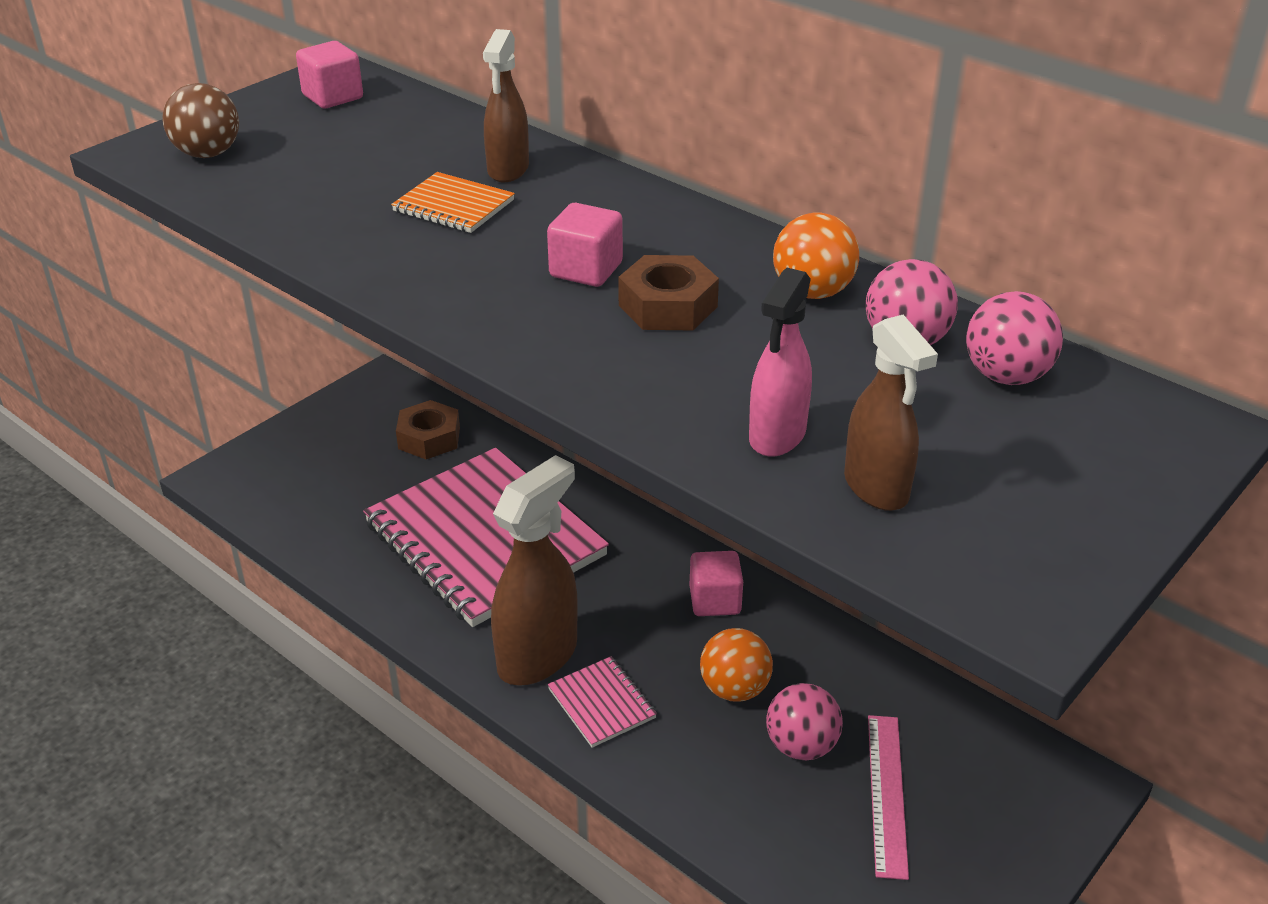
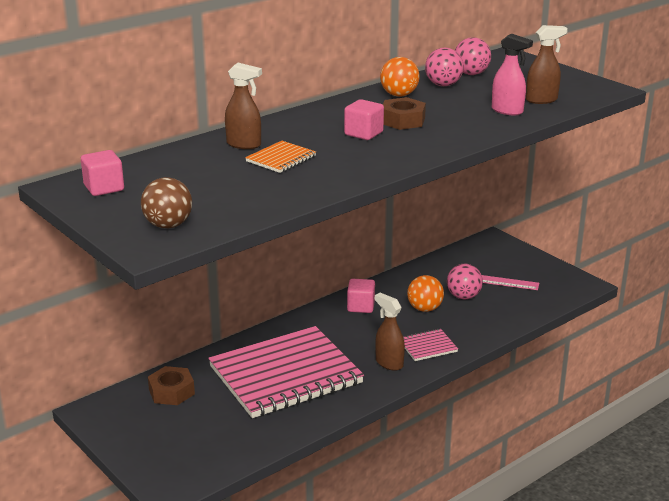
camera: 80 degrees left, 10 degrees down
(538, 656) = (389, 363): brown spray bottle -> brown spray bottle, size x0.60

